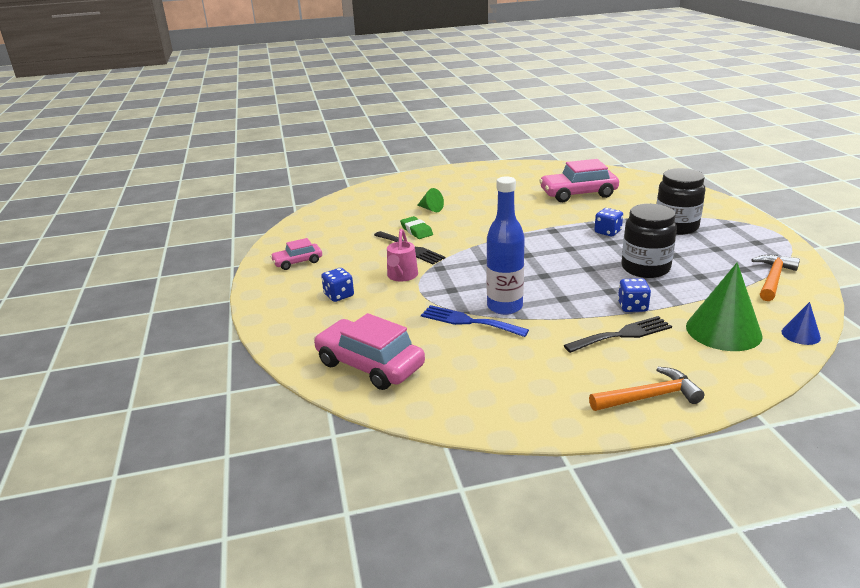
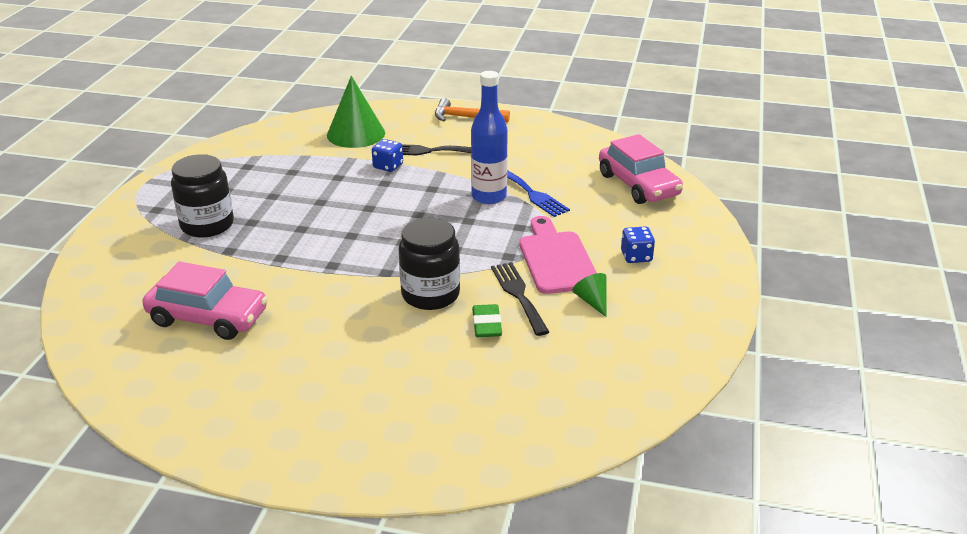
camera: 155 degrees left, 5 degrees up
(297, 262) = (668, 321): pink car -> none
(401, 276) = (556, 259): pink watering can -> pink cutting board
(431, 209) = (430, 364): green cone -> green cone (592, 301)
(607, 232) = (282, 243): blue dice -> none
(645, 268) = (320, 192): black jar -> black jar (430, 294)
(773, 278) = (244, 153): orange hammer -> none
(800, 334) = (313, 118): blue cone -> none

